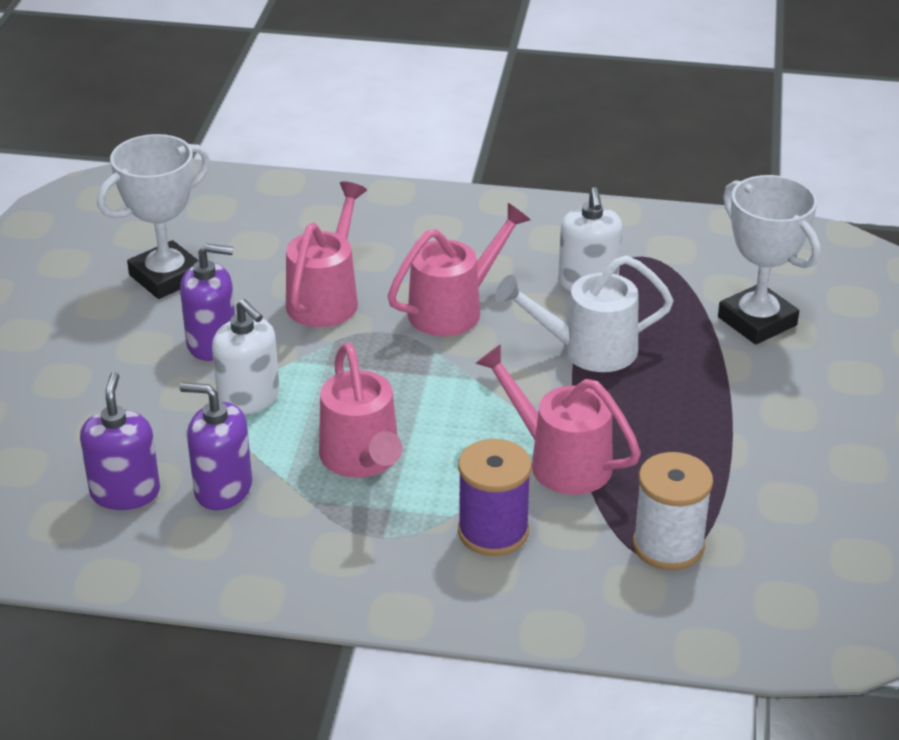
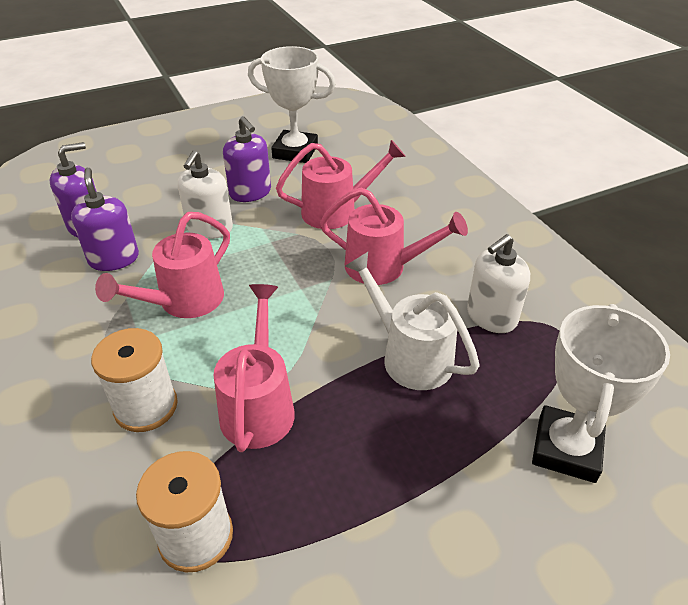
camera: 55 degrees right, 5 degrees up
(493, 532) = (146, 407): purple spool -> white spool

